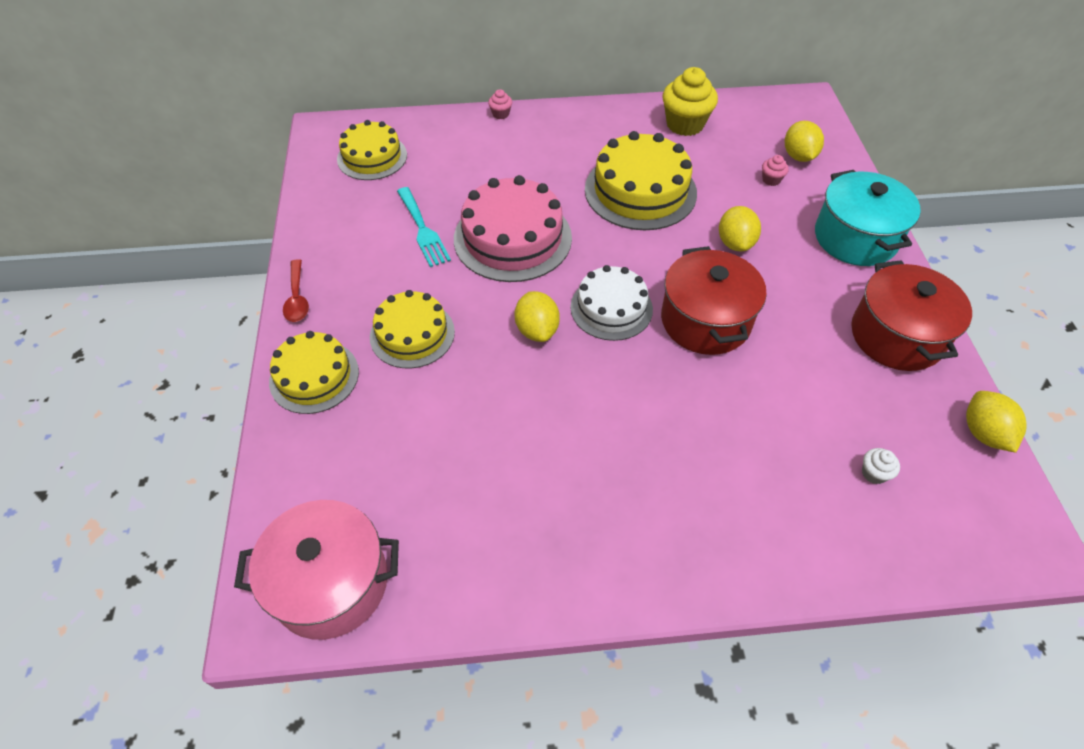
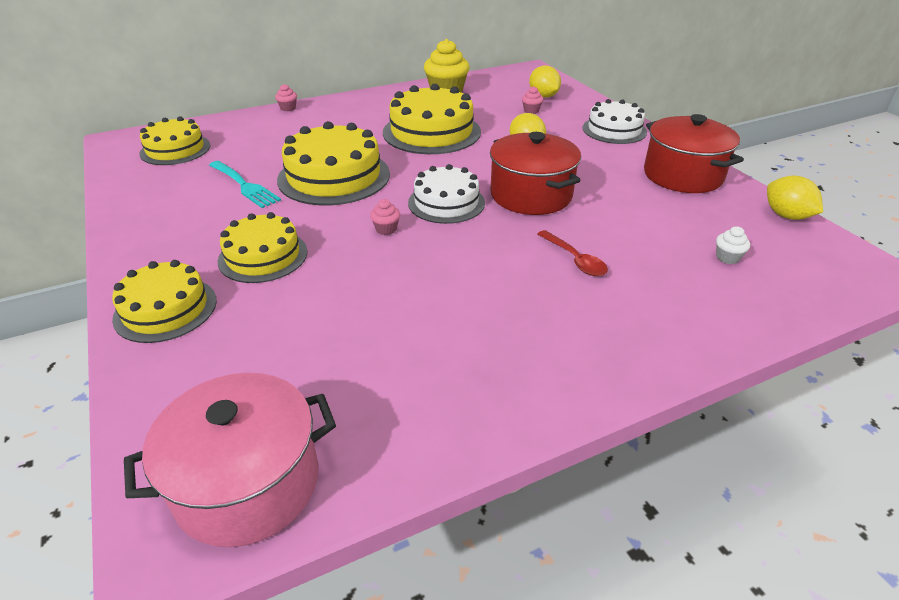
camera: 20 degrees left, 15 degrees down
(297, 298) = (127, 254): red spoon -> red spoon (575, 260)
(512, 238) = (334, 176): pink cake -> yellow cake
(537, 330) = (386, 229): yellow lemon -> pink cupcake
(855, 238) = (614, 130): turquoise pot -> white cake

